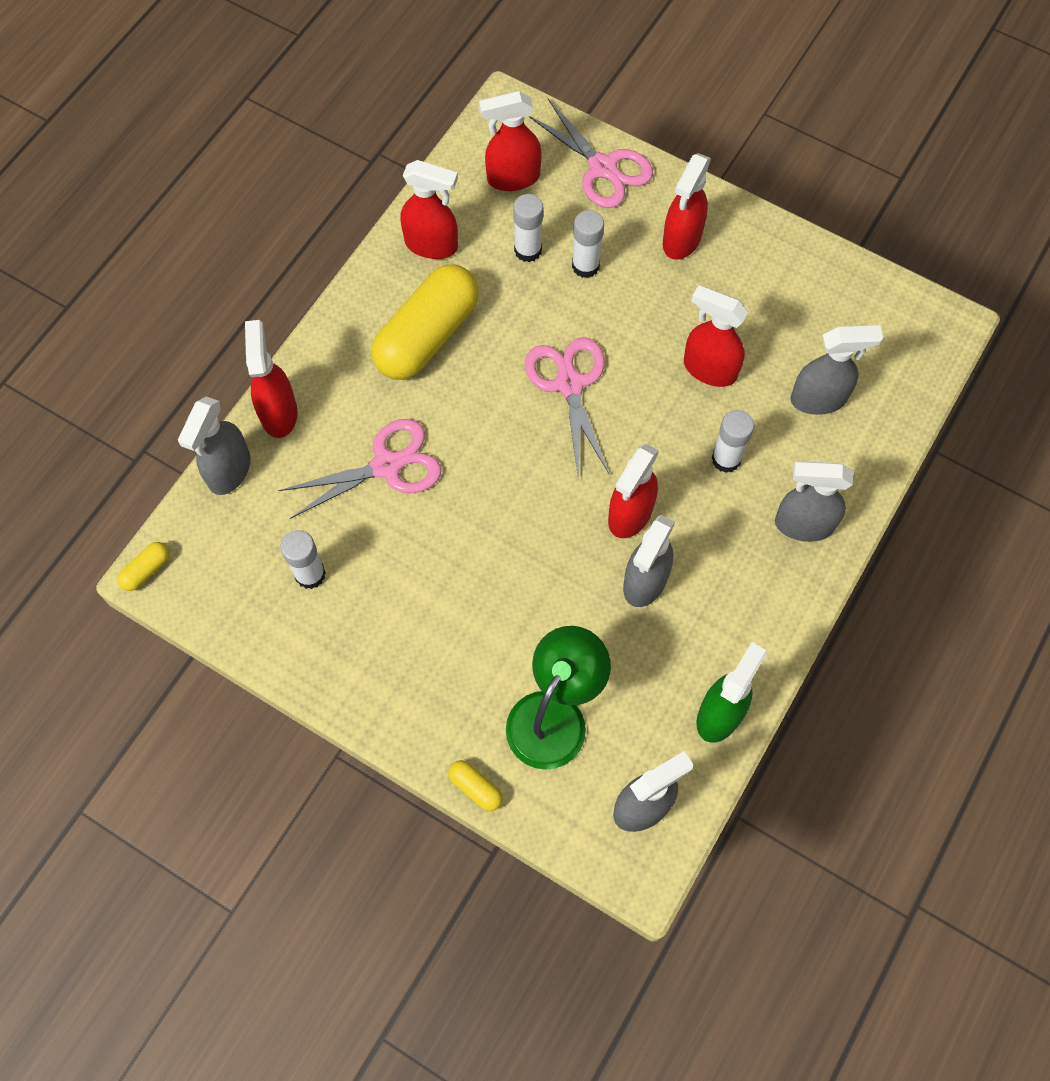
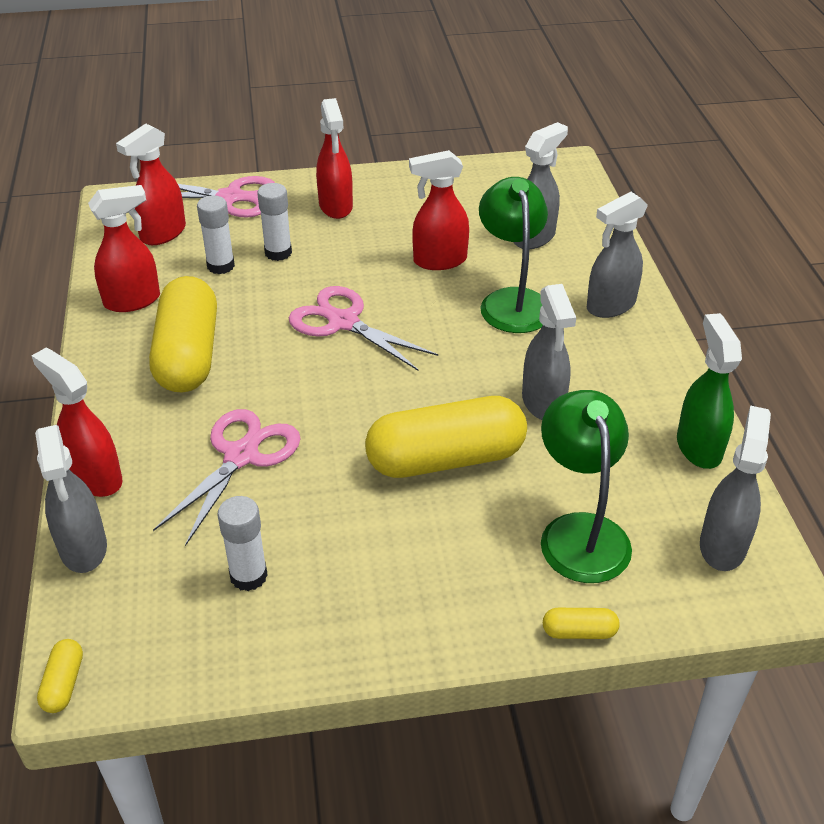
camera: 40 degrees left, 25 degrees down
(523, 578) = (446, 459): none -> yellow capsule
(630, 515) = (482, 370): red spray bottle -> none
(726, 459) = (512, 301): white glue stick -> green lamp

